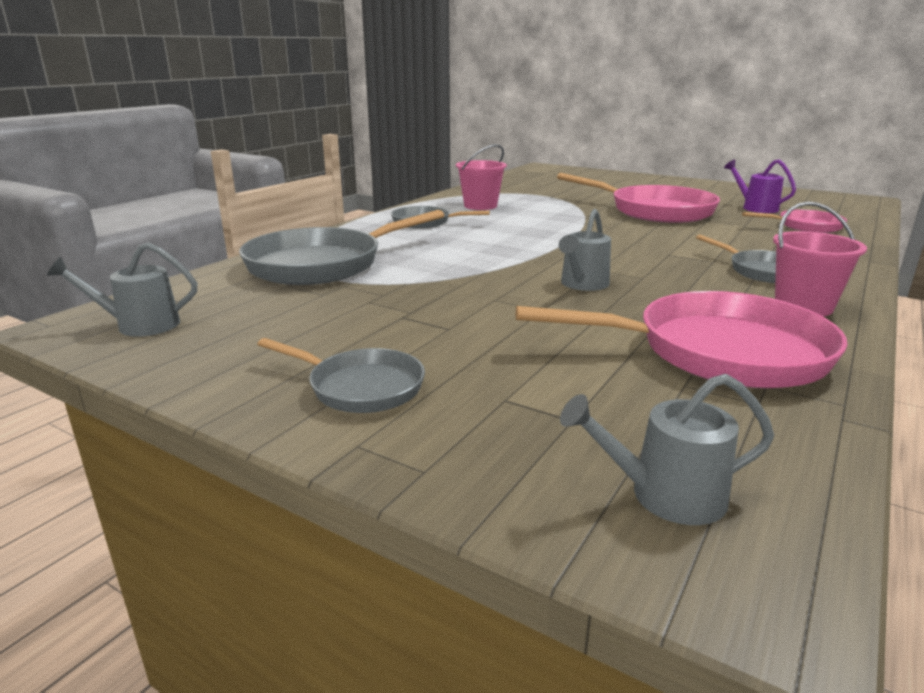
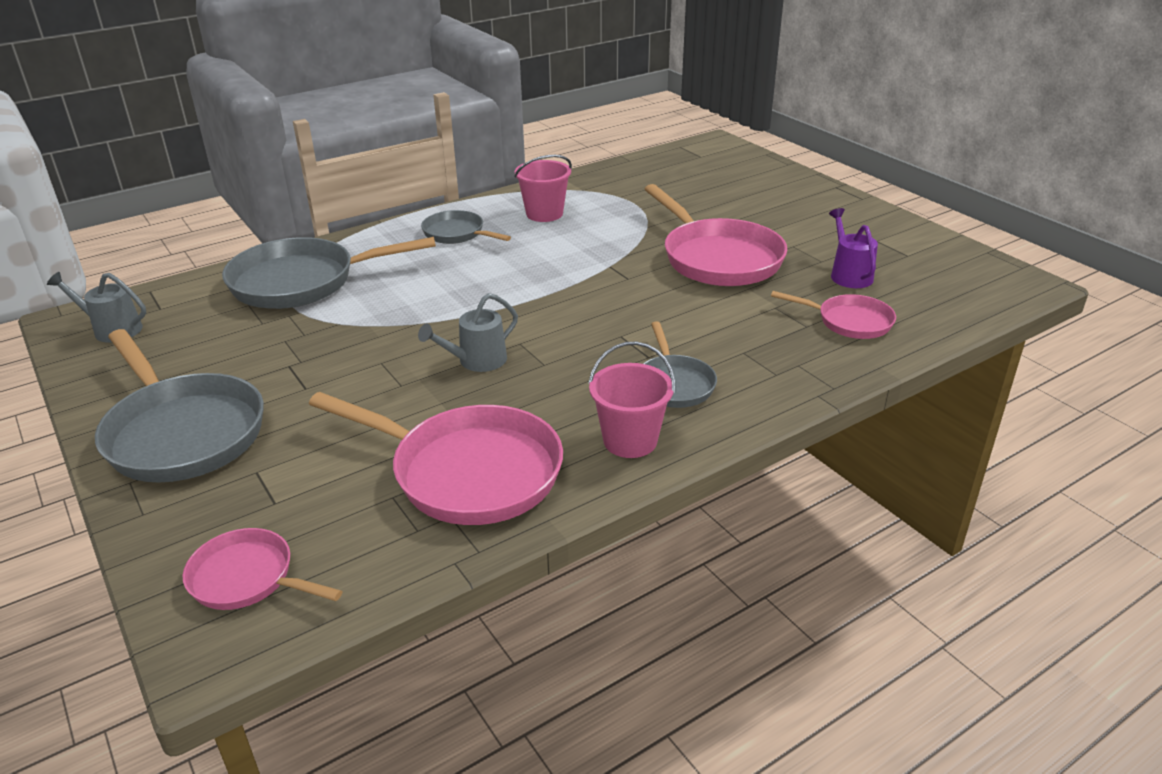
camera: 25 degrees right, 10 degrees up
(360, 387) = (182, 432): grey pan -> grey pan, size x1.83
(665, 495) = (248, 578): grey watering can -> pink pan

